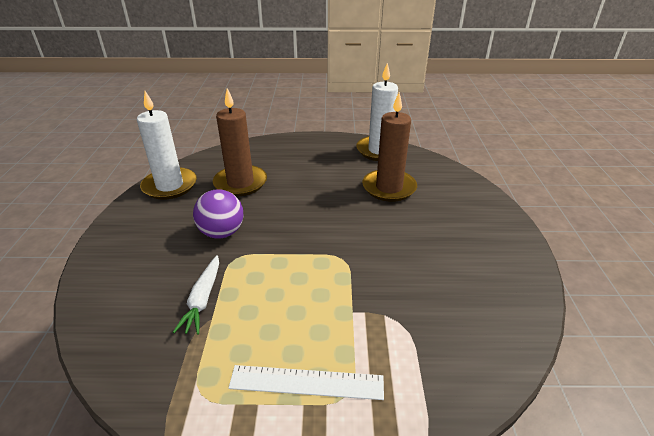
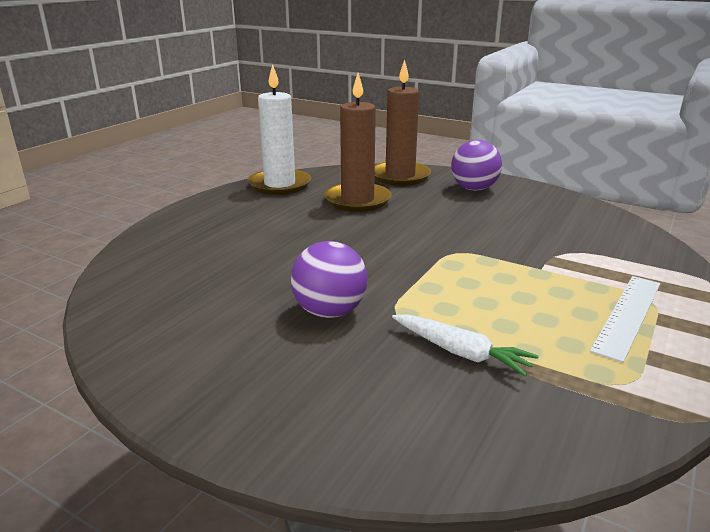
camera: 60 degrees left, 10 degrees down
(170, 186) = (143, 333): white candle -> none
(240, 183) = (225, 275): brown candle -> brown candle (400, 176)
(481, 234) = (474, 189): none -> purple ball

